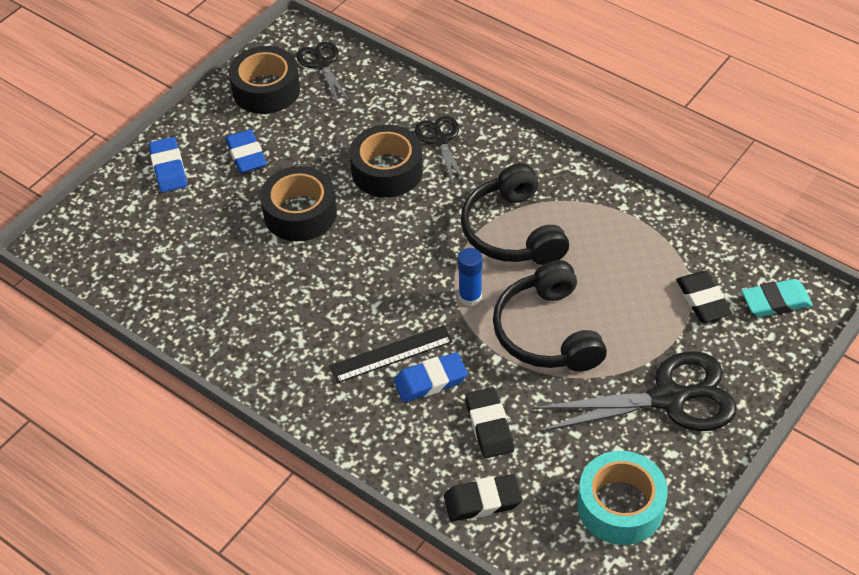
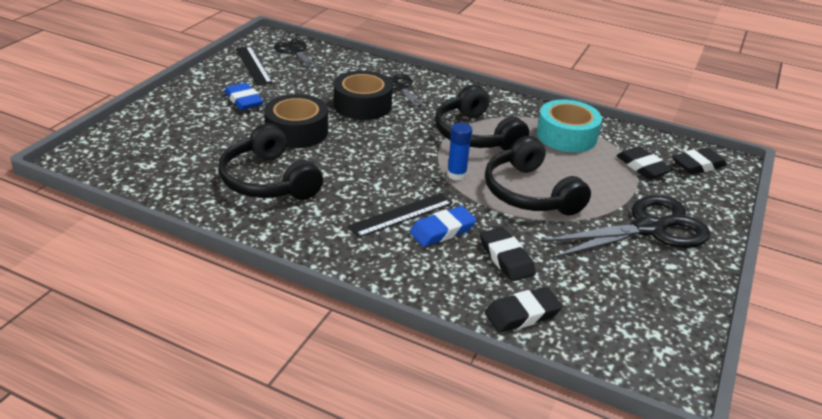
camera: 15 degrees left, 15 degrees down
(168, 168) = (177, 110): blue eraser -> none
(255, 291) = (268, 180): none -> black headphones
(266, 90) = (253, 65): black tape -> black ruler
(620, 506) = (648, 307): turquoise tape -> turquoise tape (566, 136)
(775, 301) = (698, 165): turquoise eraser -> black eraser

